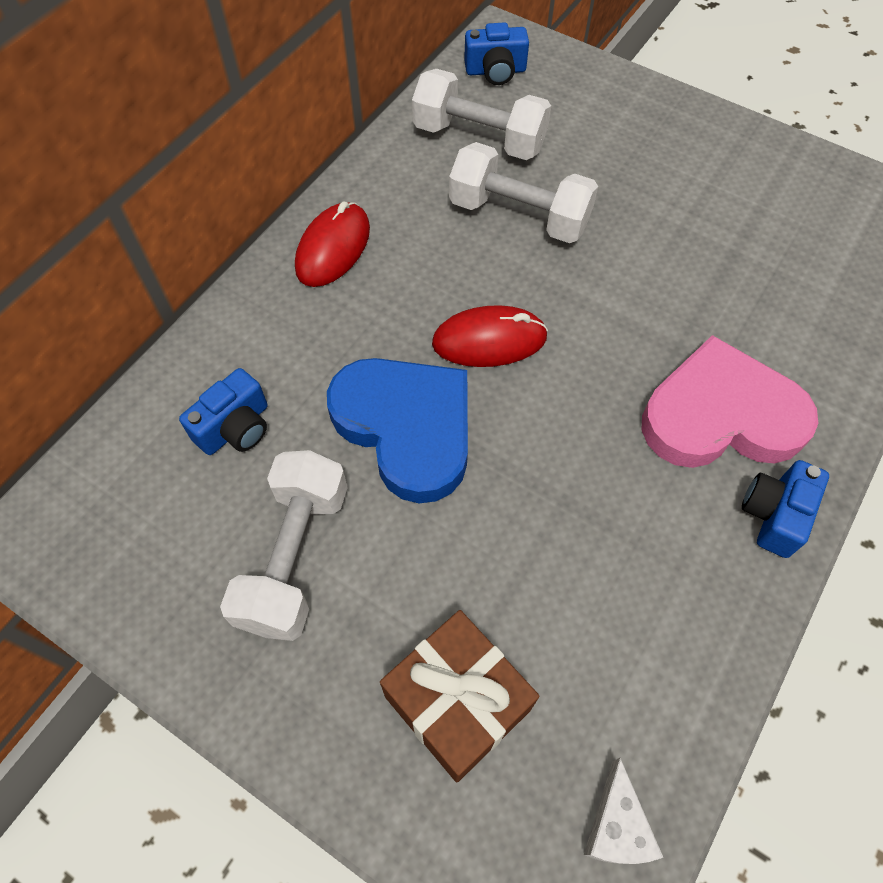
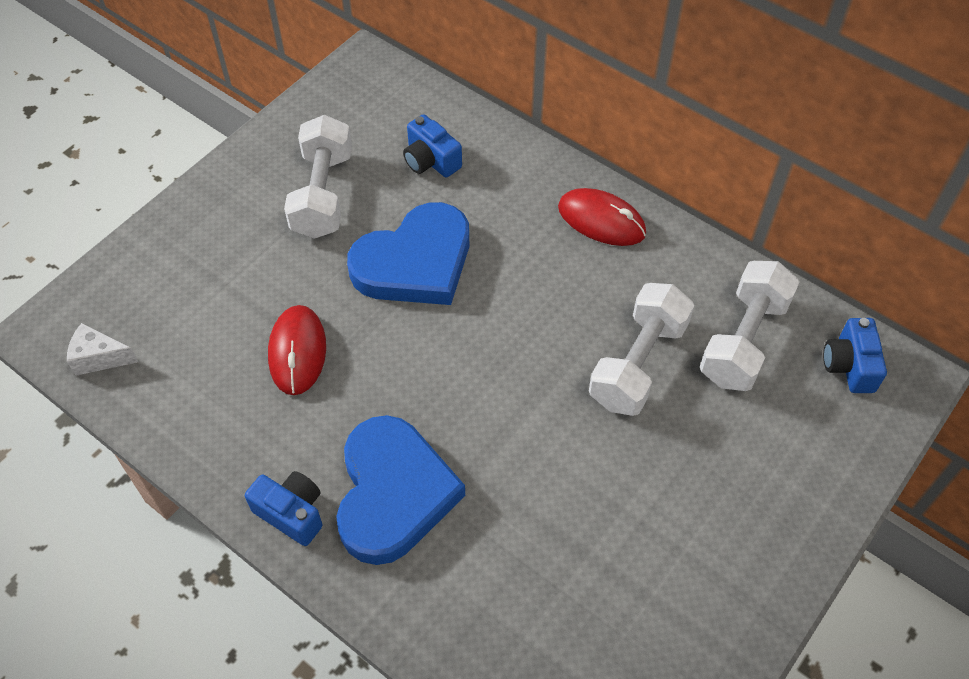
camera: 95 degrees right, 5 degrees down
(294, 557) = (322, 194): white dumbbell -> white dumbbell turned 75 degrees clockwise
(457, 703) = (200, 278): brown gift -> none
(489, 340) = (493, 325): red mouse -> red mouse (297, 352)
(721, 415) = (393, 493): pink heart -> blue heart

